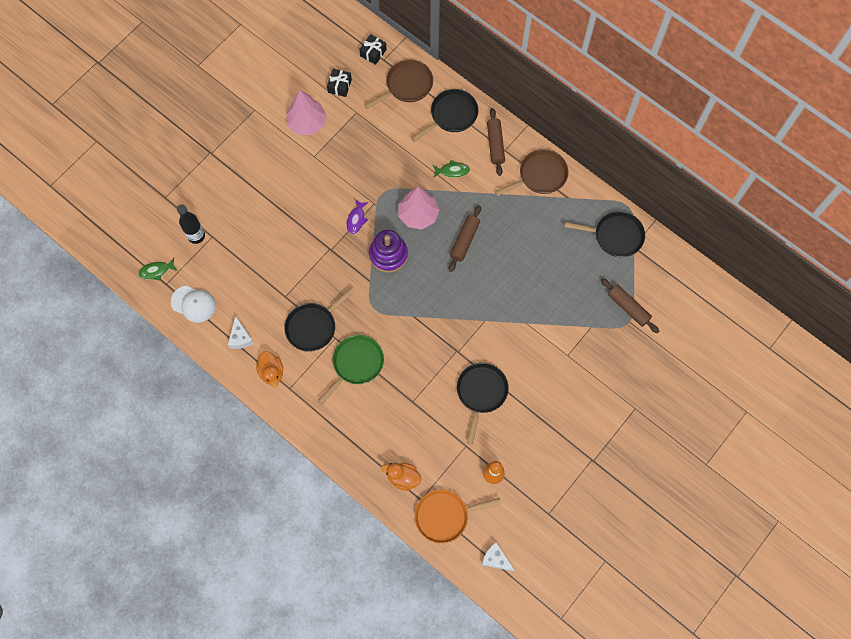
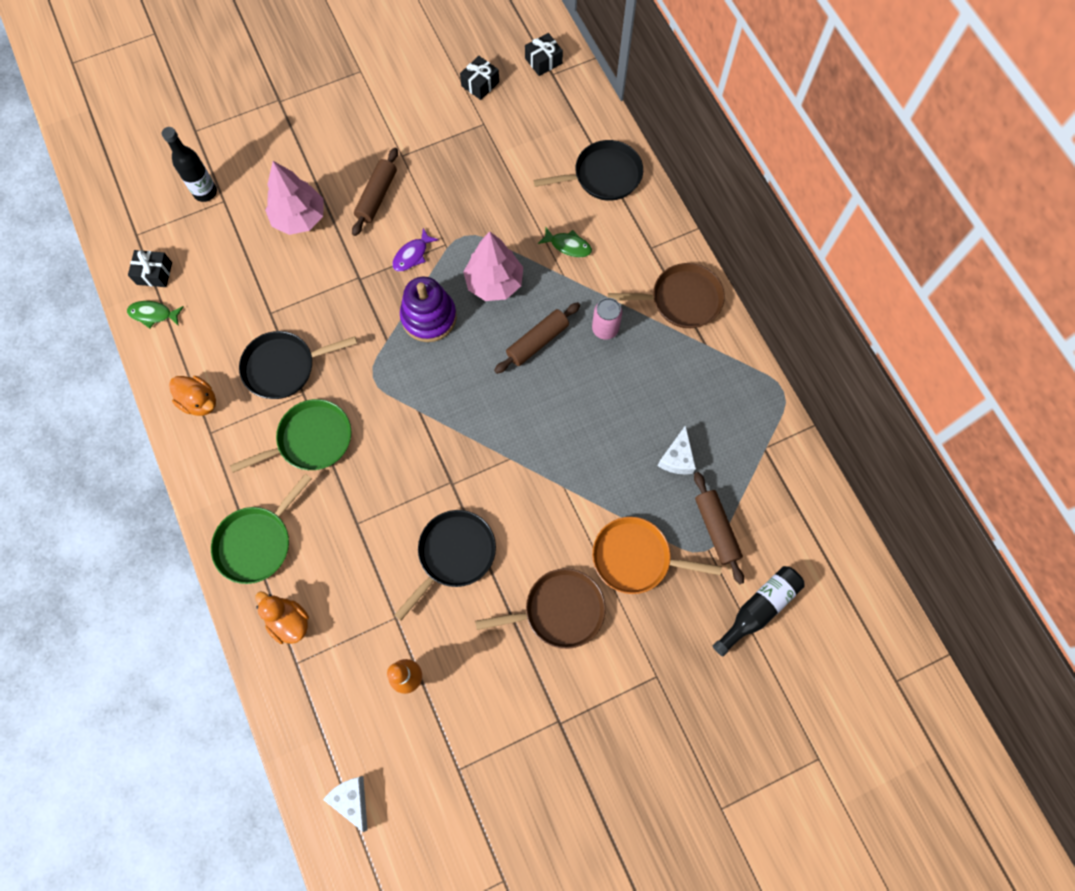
camera: 25 degrees right, 0 degrees up
(156, 271) = (134, 214): green fish -> green fish (153, 314)
(193, 304) = (154, 273): white cap -> black gift
(240, 338) = (186, 341): white cheese -> white cheese (677, 458)
(271, 372) = (200, 402): orange duck -> orange duck turned 60 degrees counterclockwise
(307, 123) = (416, 112): pink tree -> pink tree (299, 218)
(357, 441) = (257, 543): none -> green pan
(407, 85) = (565, 116): brown pan -> brown pan (559, 610)
(444, 516) = (315, 702): orange pan -> orange pan (635, 558)
(495, 144) = (642, 235): brown rolling pin -> brown rolling pin (377, 196)
(502, 214) = (605, 329): none -> pink can
(615, 236) = (746, 423): black pan -> none
(674, 343) = (758, 609): none -> black bottle

